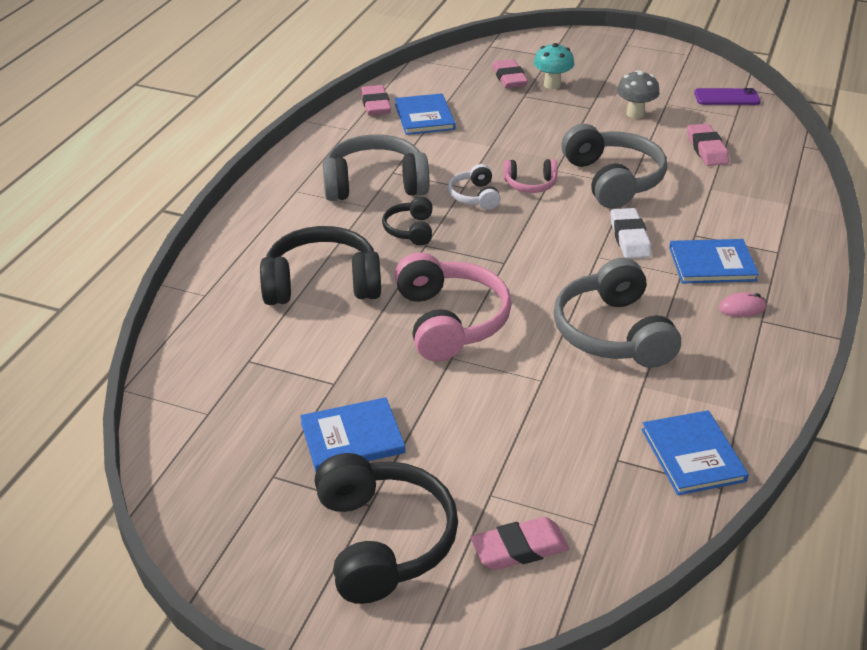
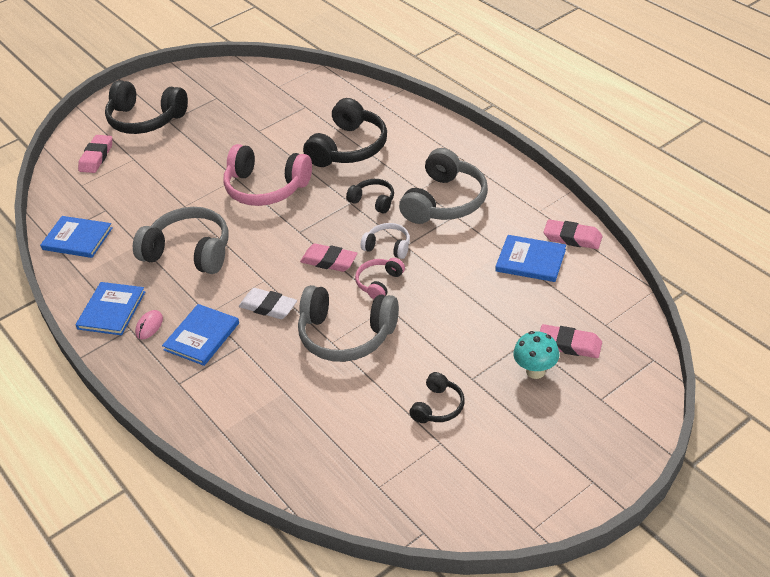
camera: 125 degrees right, 5 degrees up
(352, 438) = (214, 127): blue book -> blue book (111, 310)
(635, 113) = (438, 406): grey mushroom -> black headphones
(706, 149) = (340, 425): pink eraser -> pink eraser (329, 261)
(727, 97) = (417, 502): purple phone -> none

